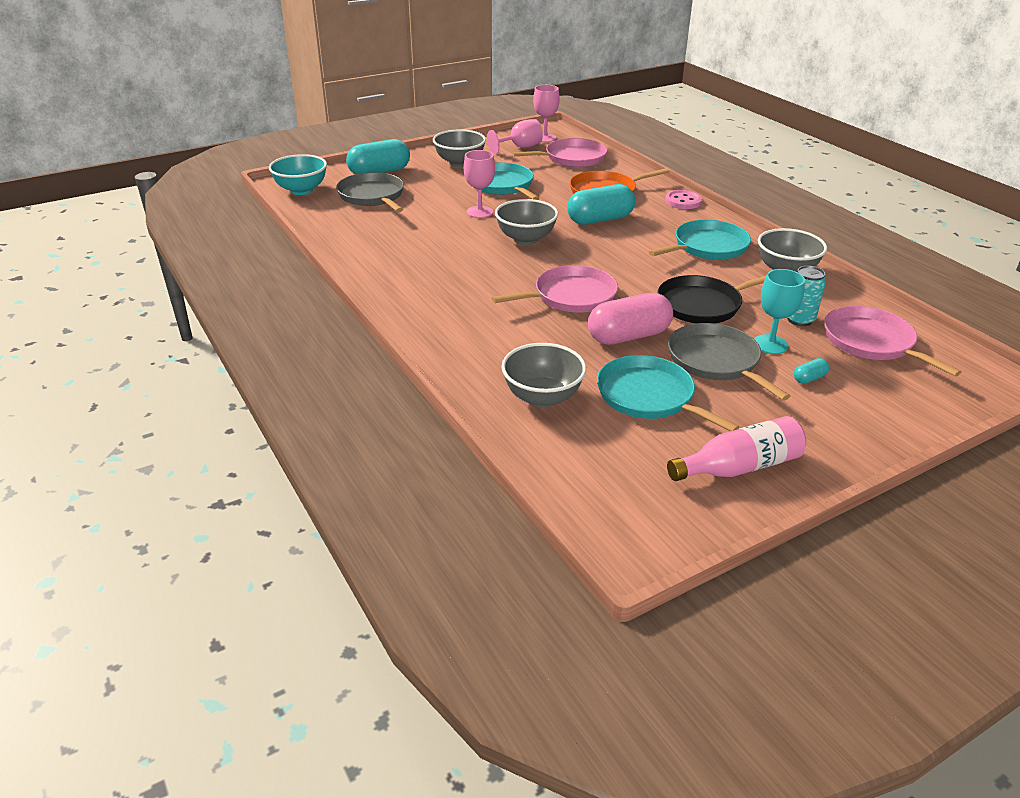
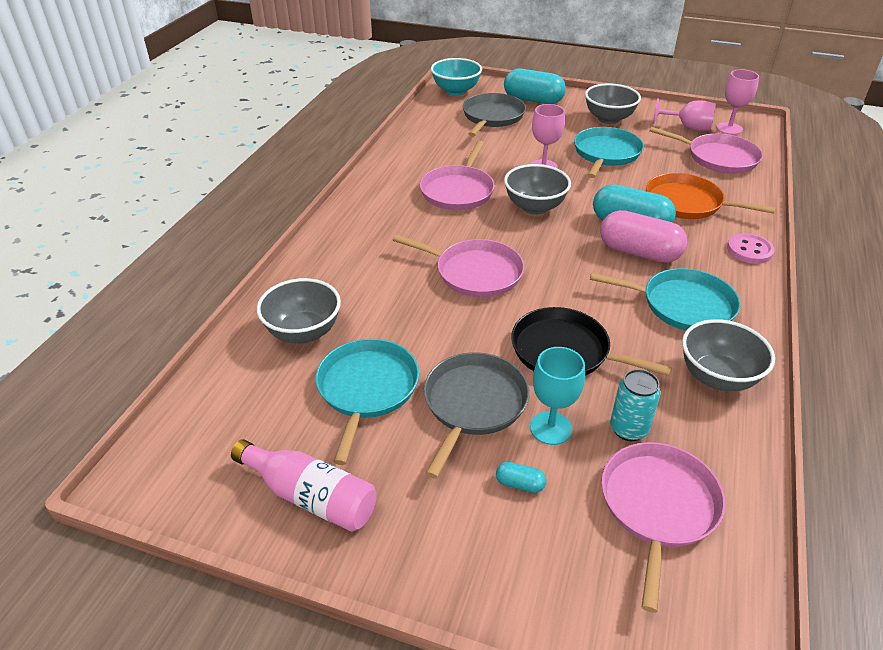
camera: 50 degrees right, 5 degrees up
(454, 255) = (458, 191): none -> pink pan
(628, 336) = (450, 333): pink capsule -> pink capsule (639, 252)

